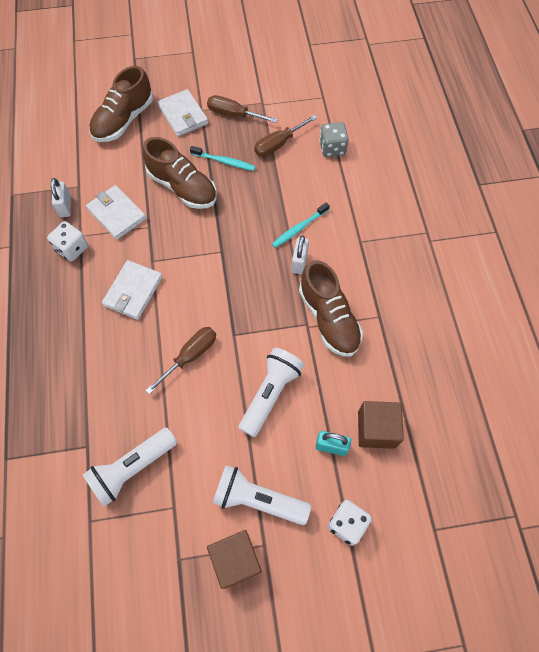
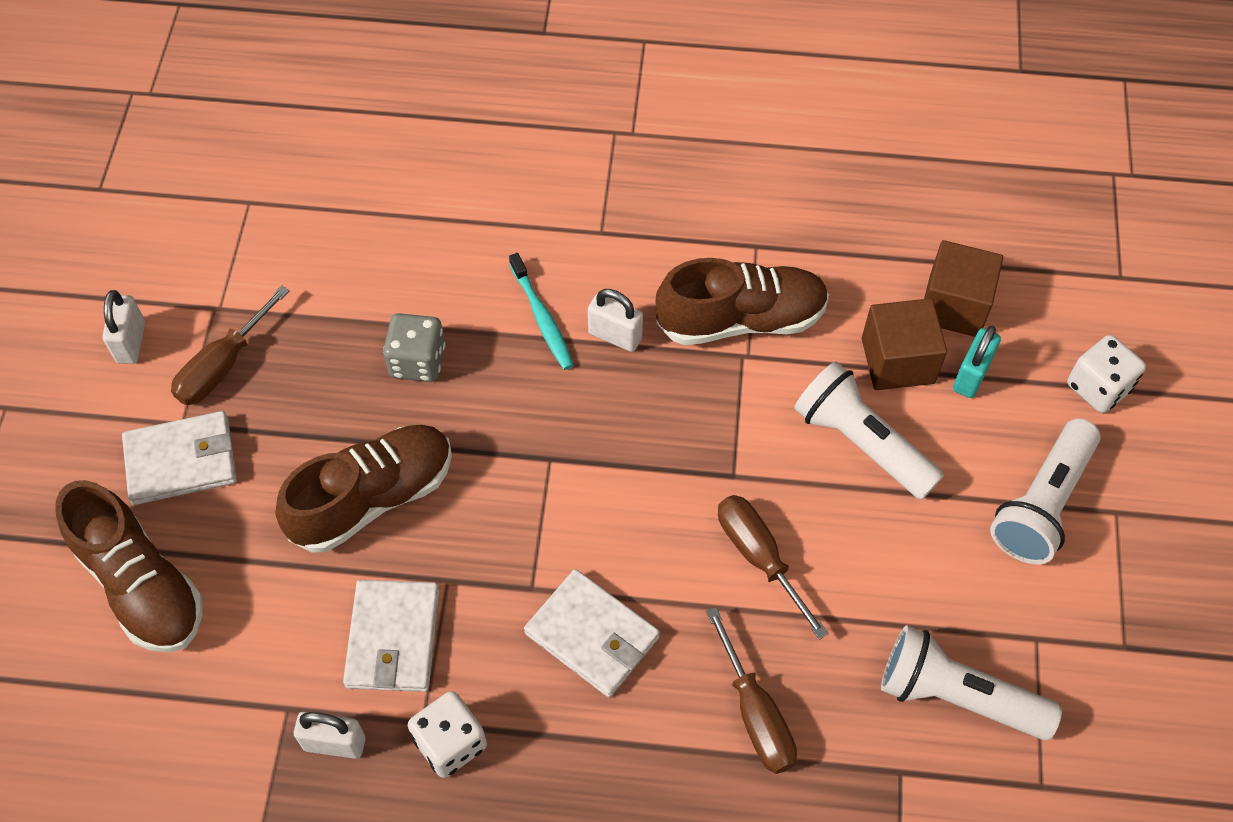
camera: 75 degrees left, 5 degrees down
(116, 214) = (393, 638): white wallet -> white wallet turned 60 degrees counterclockwise
(132, 468) = (957, 696): white flashlight -> white flashlight turned 135 degrees clockwise
(224, 161) = (338, 408): turquoise toothbrush -> none
(235, 80) = (131, 342): none -> white padlock
(236, 560) = (1135, 559): brown cube -> brown cube (897, 361)
(278, 144) = (334, 304): brown screwdriver -> brown screwdriver (755, 714)
(332, 148) = (380, 219): grey dice -> grey dice (417, 361)

